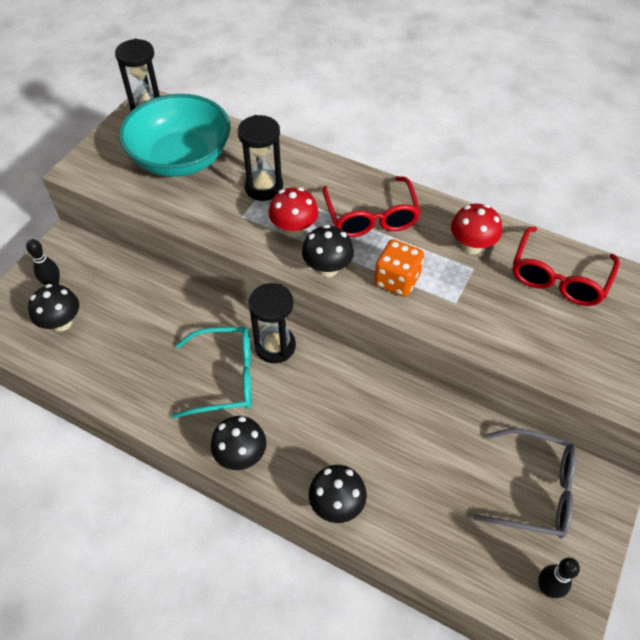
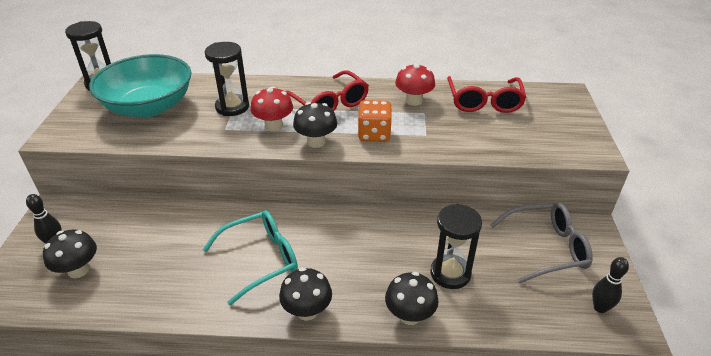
camera: 25 degrees left, 15 degrees down
(275, 346) = (291, 223): black hourglass -> black hourglass (450, 273)

